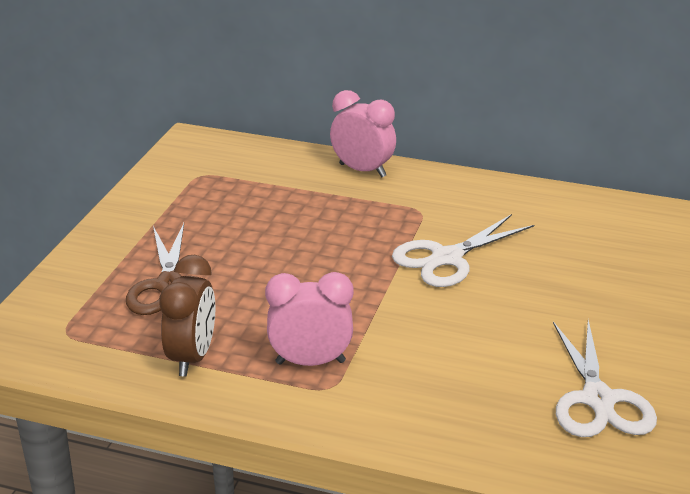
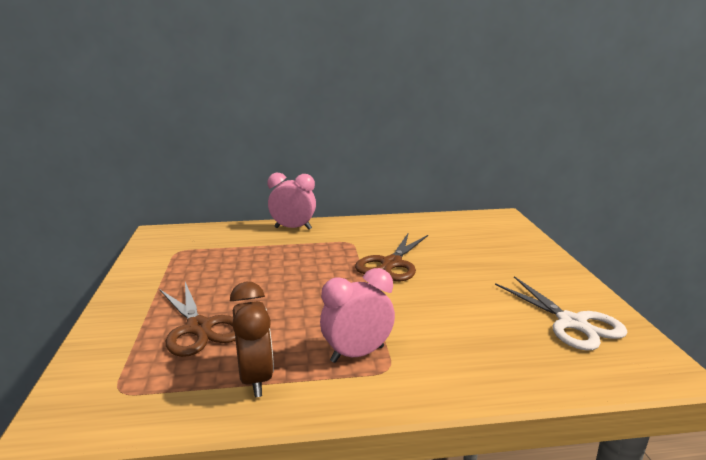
camera: 25 degrees left, 10 degrees down
(447, 258) = (391, 264): white scissors -> brown scissors

